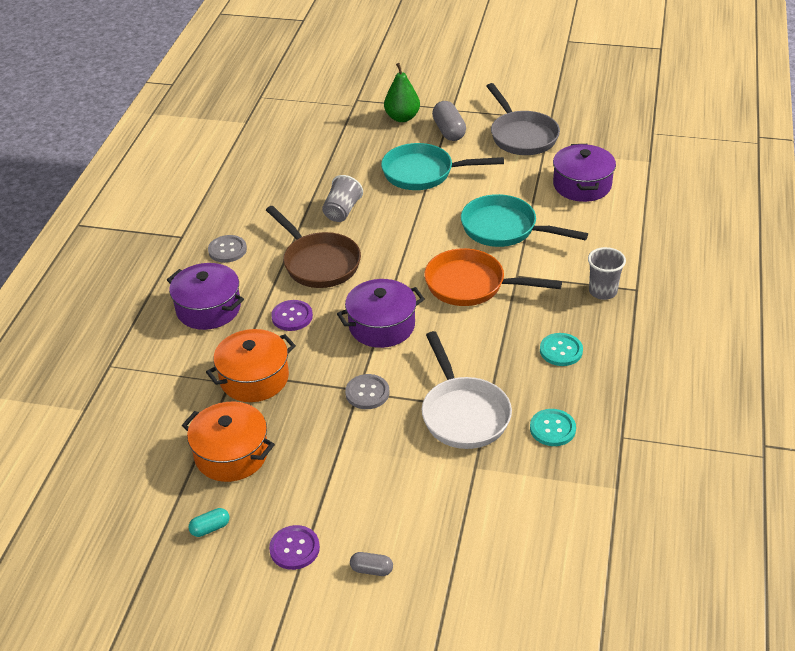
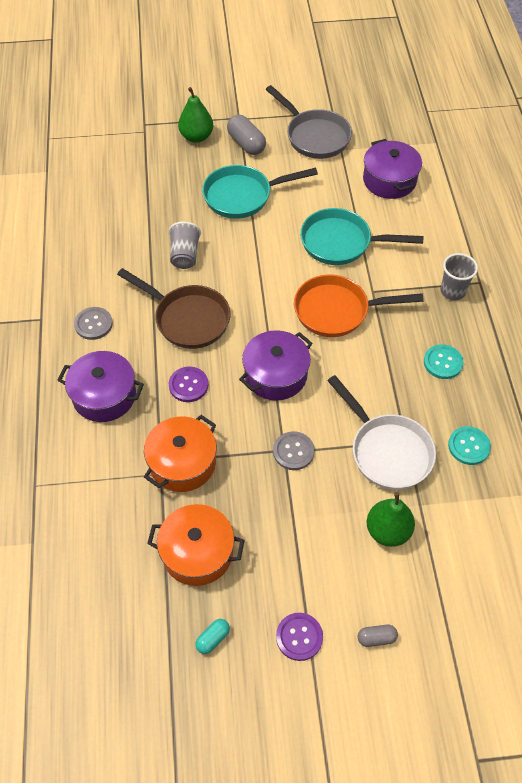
camera: 20 degrees left, 15 degrees up
(429, 481) = (388, 531): none -> green pear

